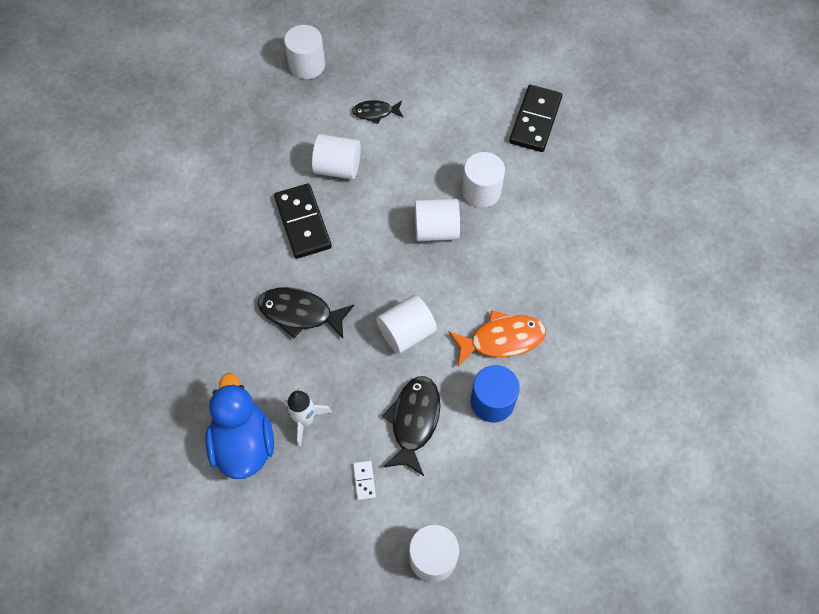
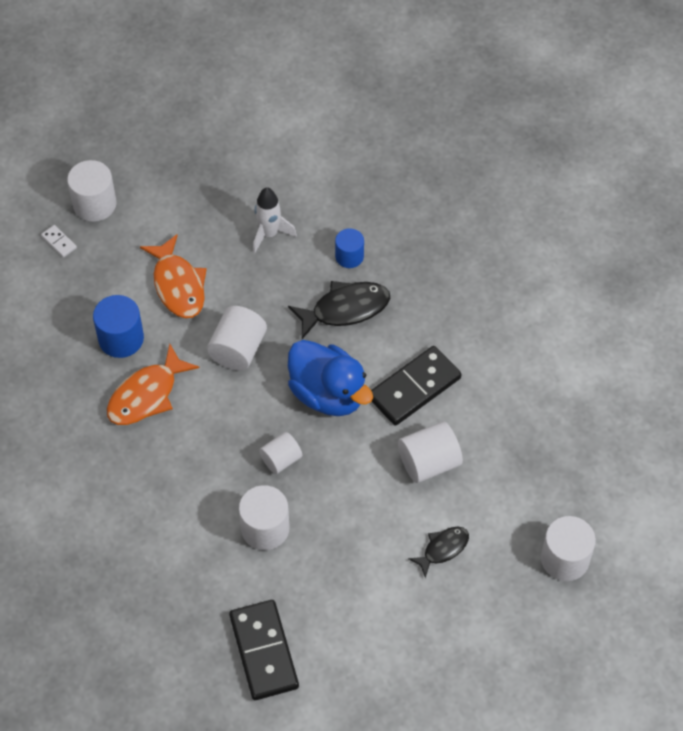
camera: 145 degrees right, 5 degrees down
(244, 443) = (304, 191): blue duck -> blue duck (328, 394)
(259, 356) = (349, 256): none -> blue cylinder
(302, 223) = (414, 388): black domino -> black domino turned 75 degrees counterclockwise
(364, 480) = (186, 221): white domino -> white domino (59, 242)
(414, 421) = (178, 285): black fish -> orange fish
(436, 230) = (281, 459): white cylinder -> white cylinder, size x0.64

